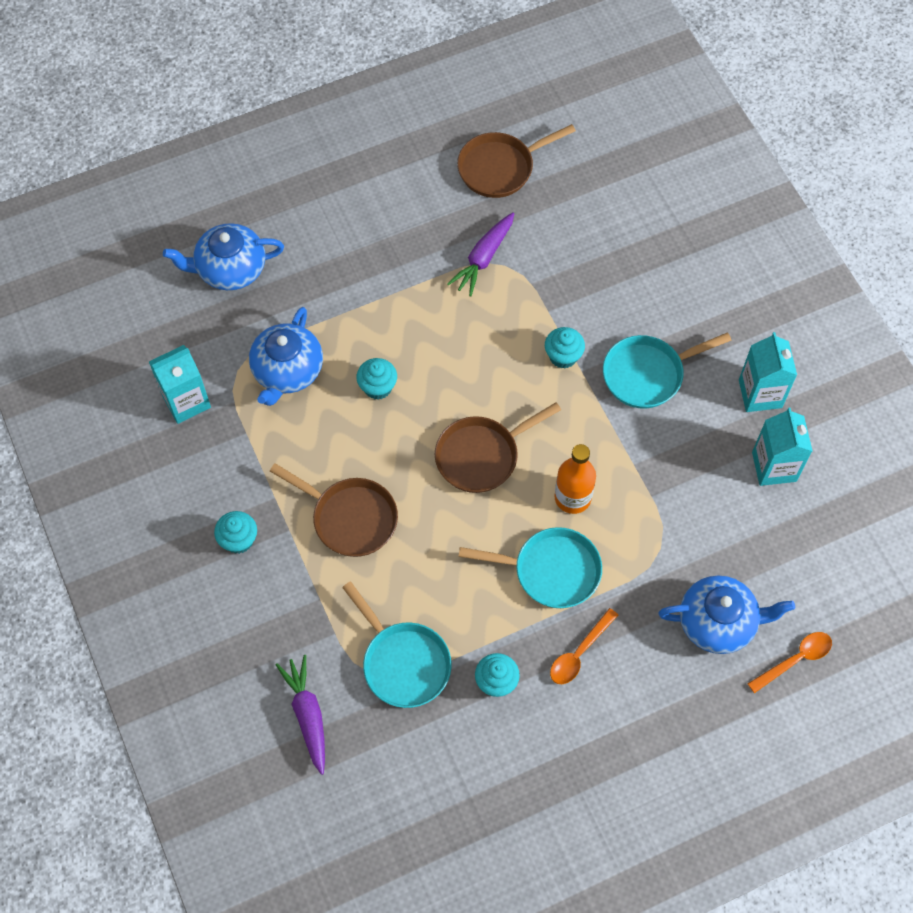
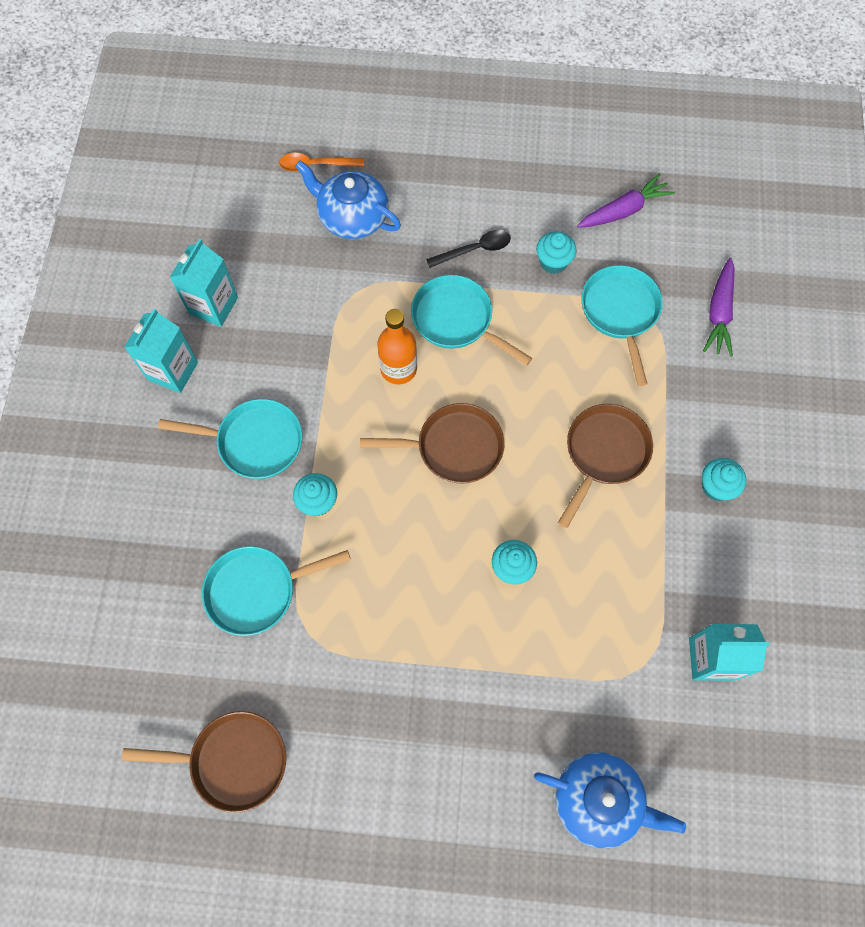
camera: 150 degrees left, 5 degrees up
(287, 371) = (593, 636): blue teapot -> none
(350, 518) = (604, 453): brown pan -> brown pan turned 60 degrees clockwise
(483, 258) = (323, 654): purple carrot -> purple carrot (624, 210)
(562, 273) = (257, 590): none -> turquoise pan
(579, 653) = (475, 250): orange spoon -> black spoon

